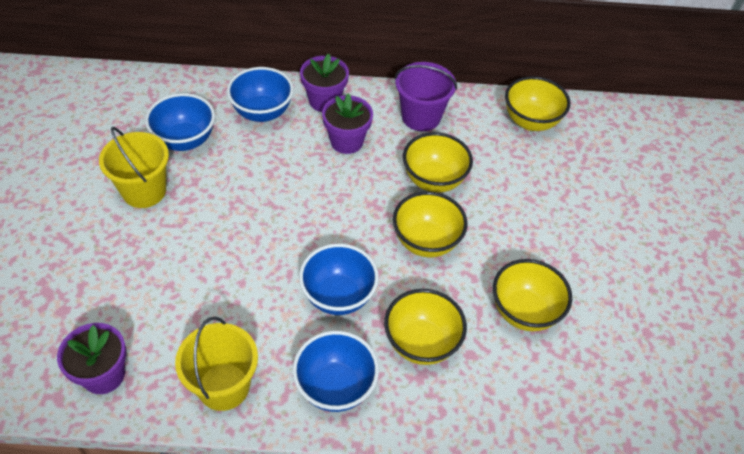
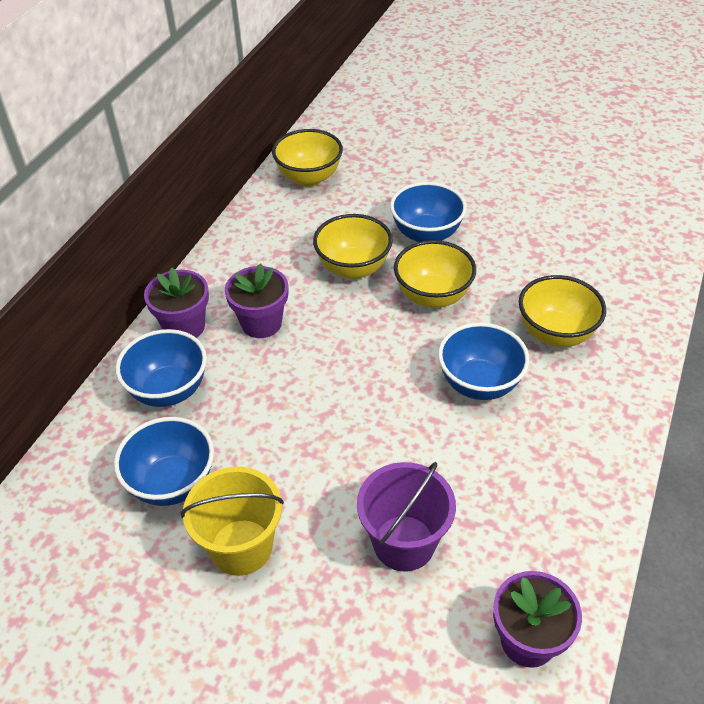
camera: 65 degrees left, 5 degrees down
(224, 386) = (571, 513): yellow bucket -> none
(335, 387) = (591, 414): blue bowl -> blue bowl (426, 234)
(421, 117) = (258, 253): purple bucket -> purple bucket (404, 543)
(524, 312) = (539, 253): yellow bowl -> none

